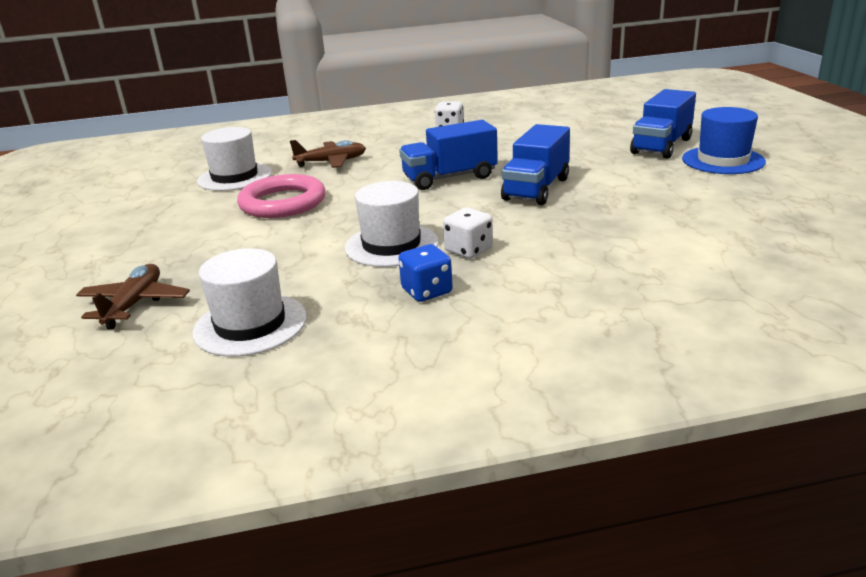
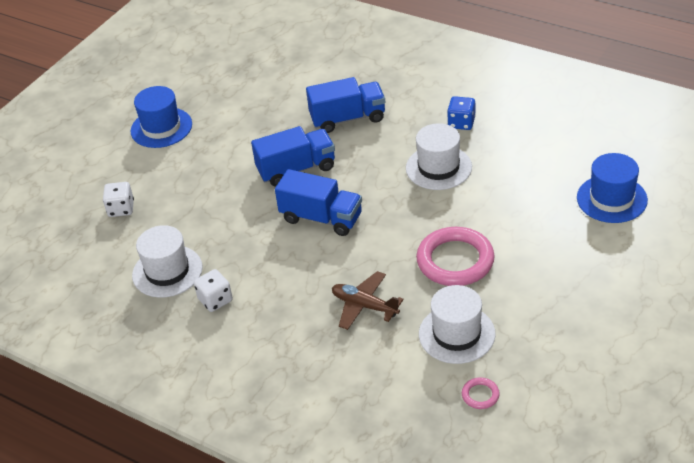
camera: 135 degrees left, 15 degrees up
(135, 304) = (611, 199): brown plane -> blue hat
(186, 166) = (480, 395): none -> pink ring
(250, 324) = (561, 148): white hat -> white hat (167, 271)
(469, 250) = (407, 139): white dice -> white dice (121, 209)
(661, 146) = (153, 165): blue truck -> blue truck (347, 118)

